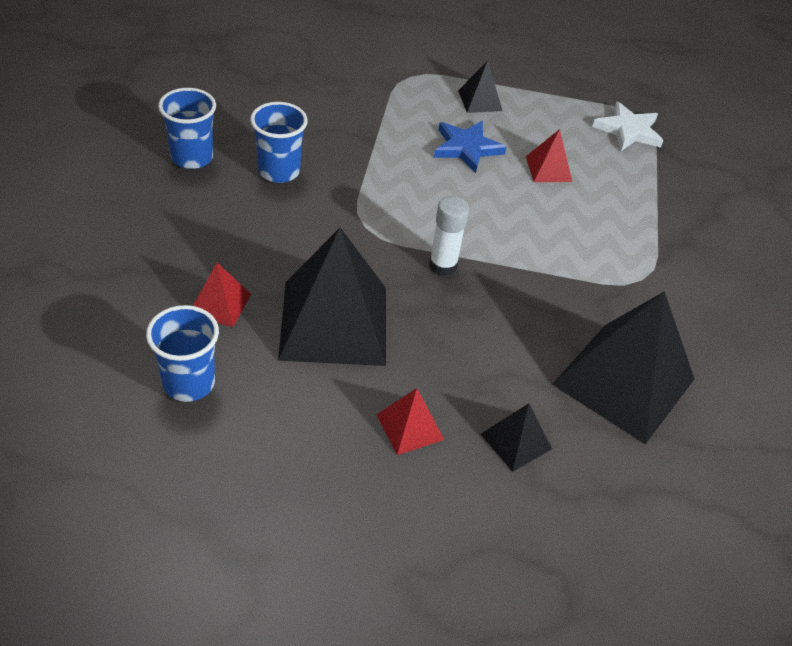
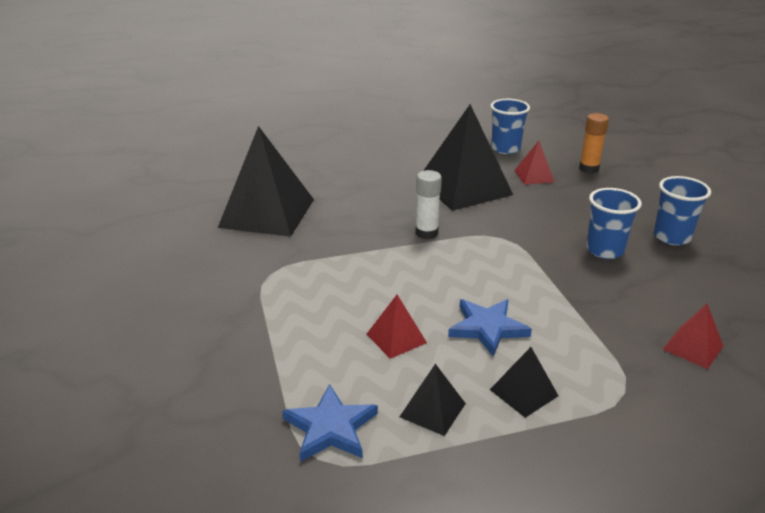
camera: 160 degrees right, 15 degrees down
(131, 286) = (589, 169): none -> orange glue stick
(410, 427) = (382, 164): red pyramid -> red pyramid (693, 347)
(516, 441) = (322, 174): black pyramid -> black pyramid (432, 410)
(628, 130) = (330, 427): white star -> blue star

